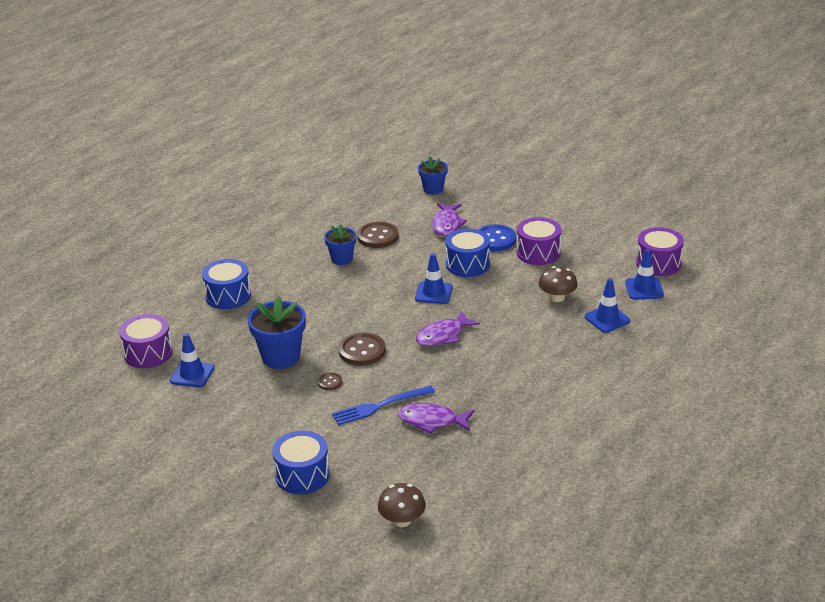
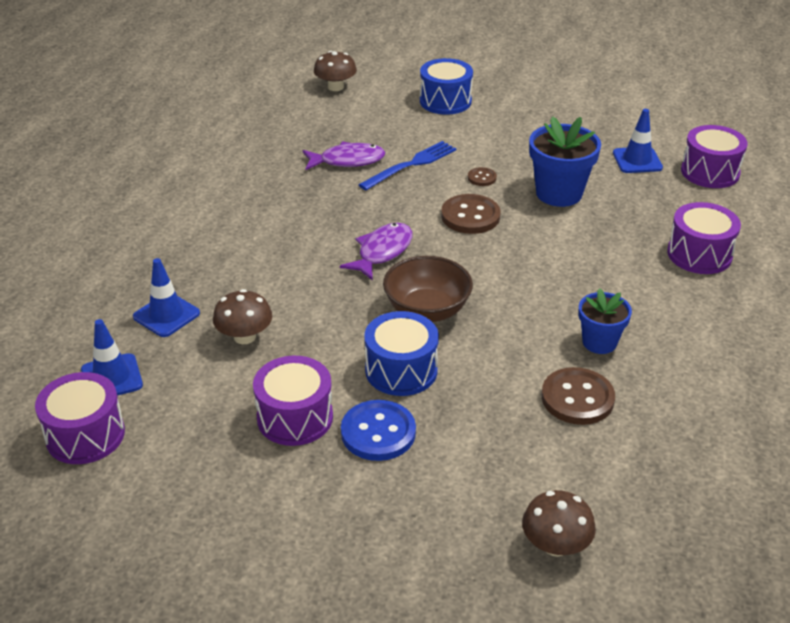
camera: 160 degrees right, 5 degrees up
(228, 296) = (699, 254): blue drum -> purple drum
(433, 189) = (555, 545): blue flower pot -> brown mushroom
(434, 293) = (427, 310): blue traffic cone -> brown bowl
(447, 225) = (477, 450): purple fish -> none

